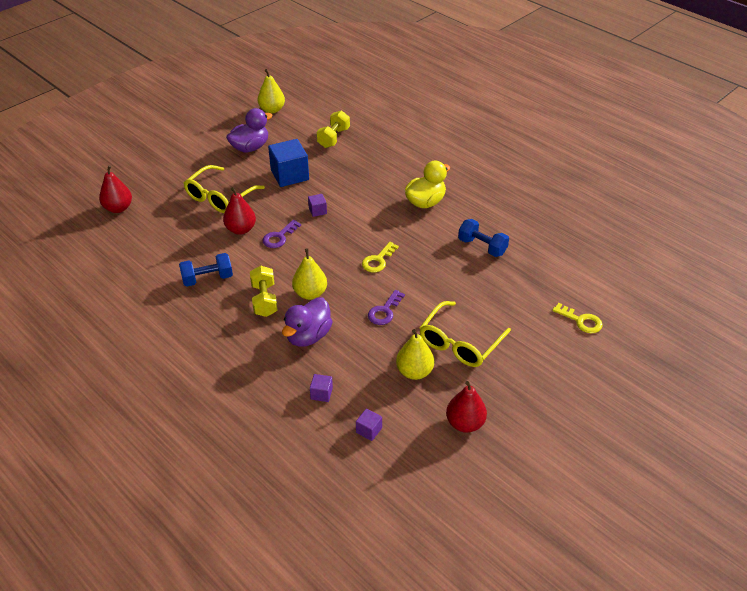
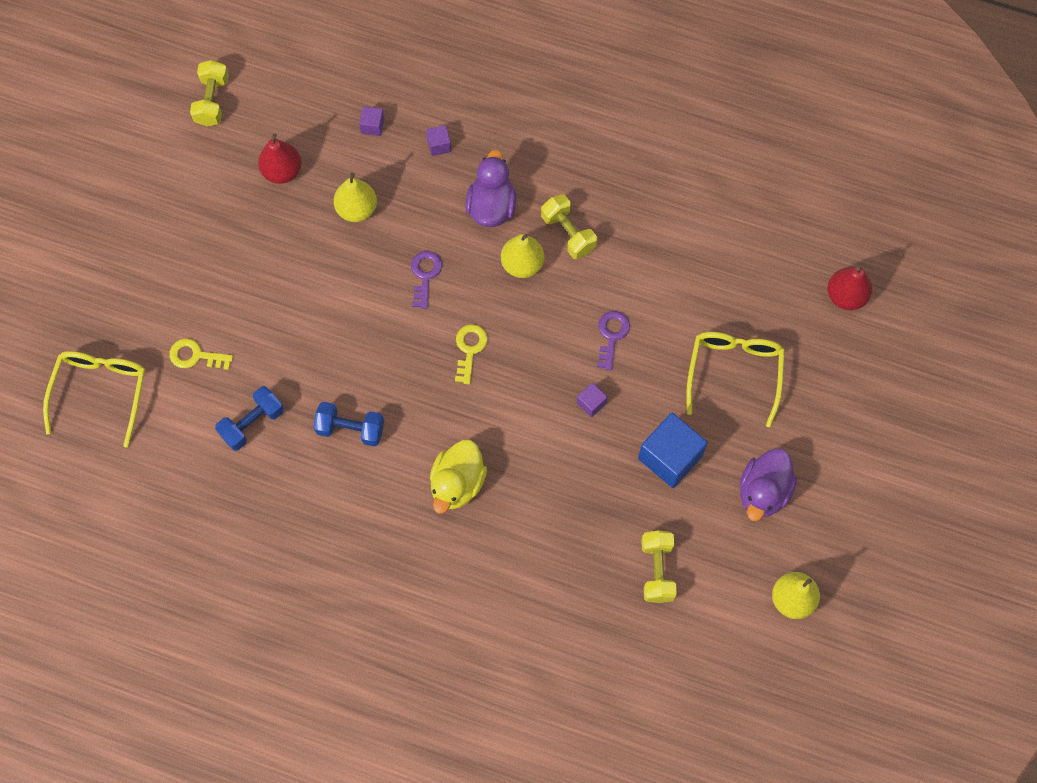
camera: 155 degrees right, 25 degrees up
(207, 278) = (652, 235): blue dumbbell -> blue dumbbell (252, 423)
(241, 229) = (667, 327): red pear -> none
(459, 343) = (323, 266): yellow glasses -> yellow glasses (101, 391)
(508, 511) = (212, 101): none -> yellow dumbbell

